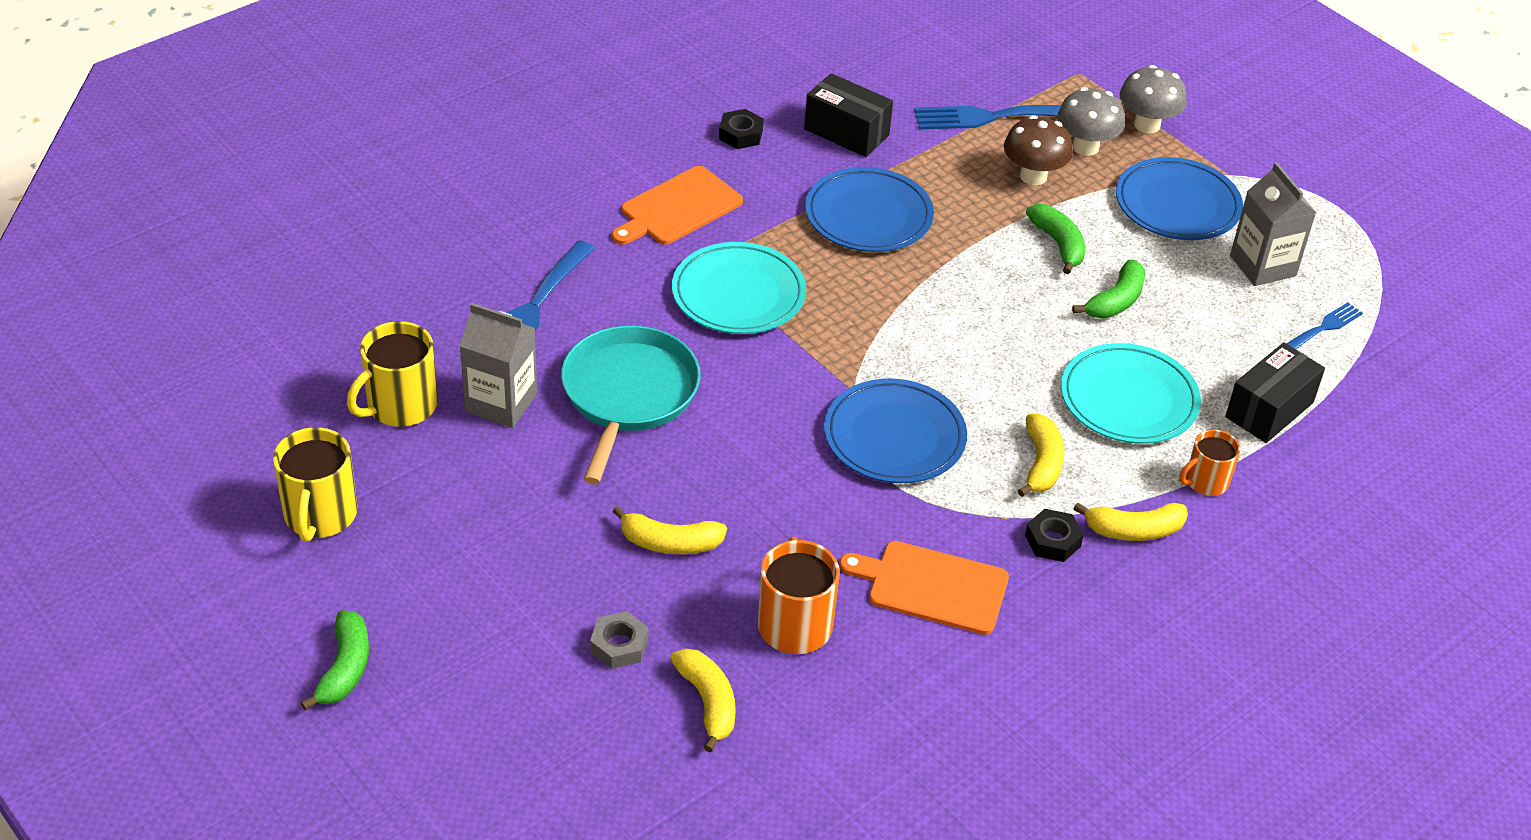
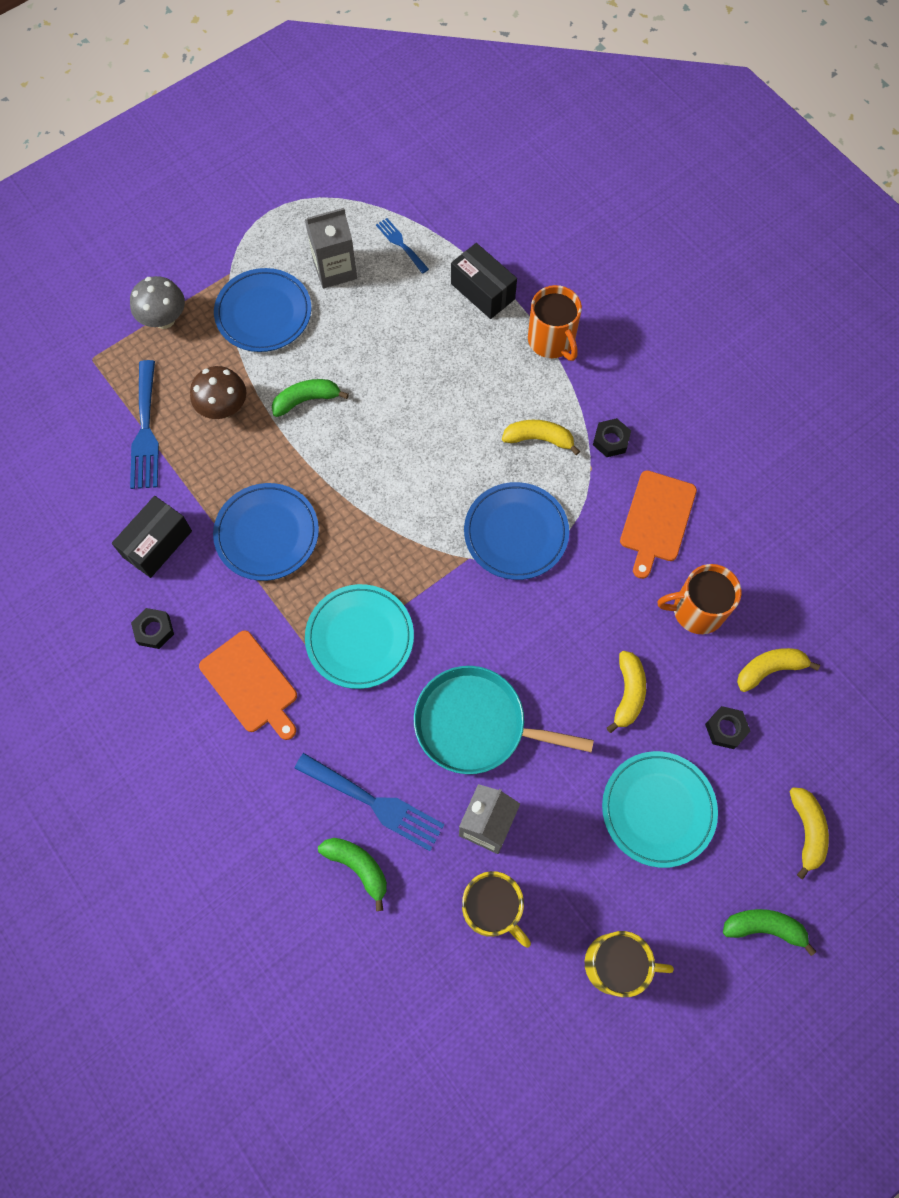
camera: 85 degrees left, 25 degrees up
(619, 645) = (725, 729): grey nut -> black nut
(1085, 147) = (189, 366): grey mushroom -> none
(1116, 301) = (371, 370): green banana -> green banana (358, 866)
(1128, 399) = (474, 376): turquoise plate -> turquoise plate (658, 809)
(1134, 530) = (598, 390): yellow banana -> yellow banana (806, 830)
(1205, 481) = (552, 340): orange mug -> orange mug, size x1.59

